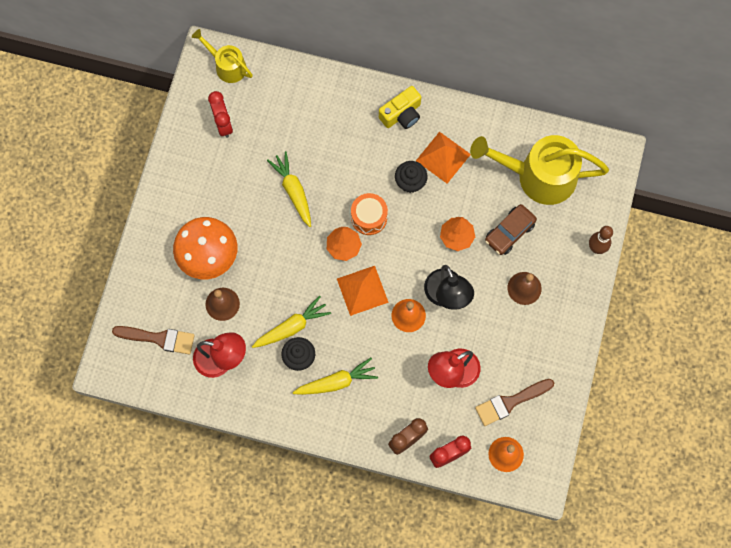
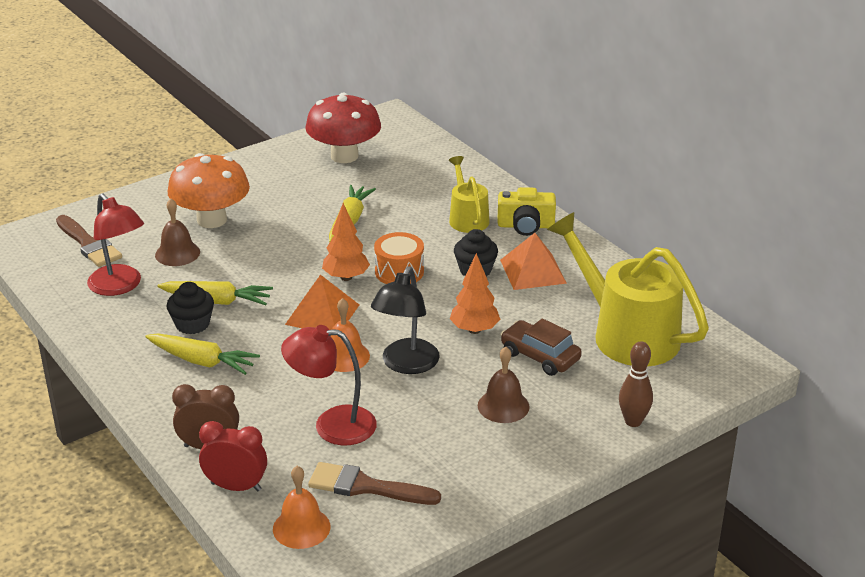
camera: 40 degrees right, 40 degrees down
(223, 124) = (344, 156): red clock -> red mushroom
(227, 66) = (396, 128): yellow watering can -> yellow watering can (467, 218)
(509, 232) = (540, 356): brown car -> brown car turned 45 degrees clockwise

